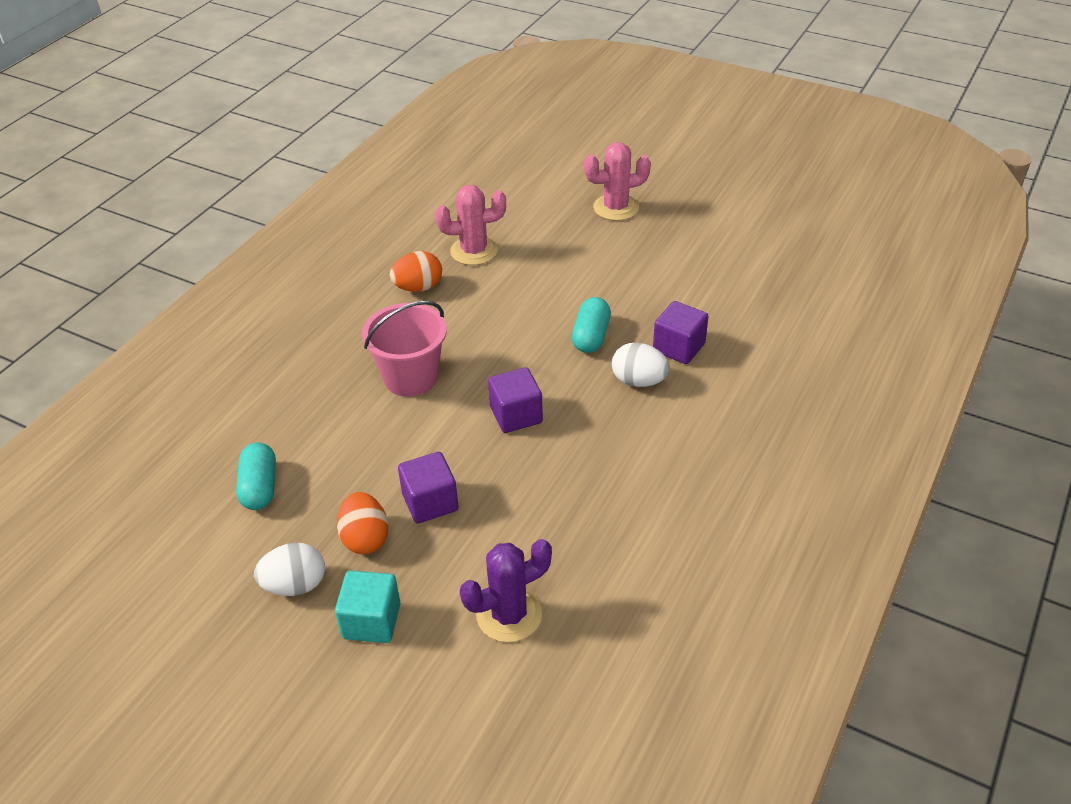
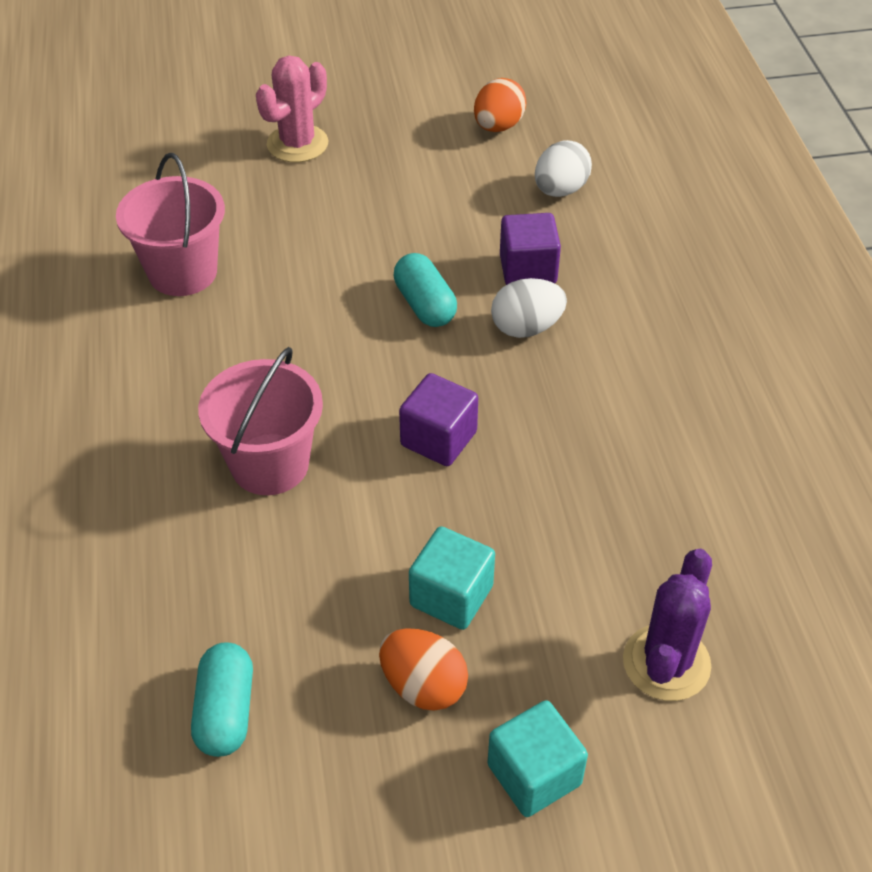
camera: 40 degrees left, 5 degrees up
(259, 487) = (225, 711): turquoise capsule -> turquoise capsule turned 45 degrees clockwise
(295, 585) = (402, 797): white egg -> white egg (560, 190)
(418, 287) = (160, 350): orange egg -> orange egg (498, 126)
(430, 502) = (451, 596): purple cube -> turquoise cube
(474, 251) = (183, 272): pink cactus -> pink bucket

